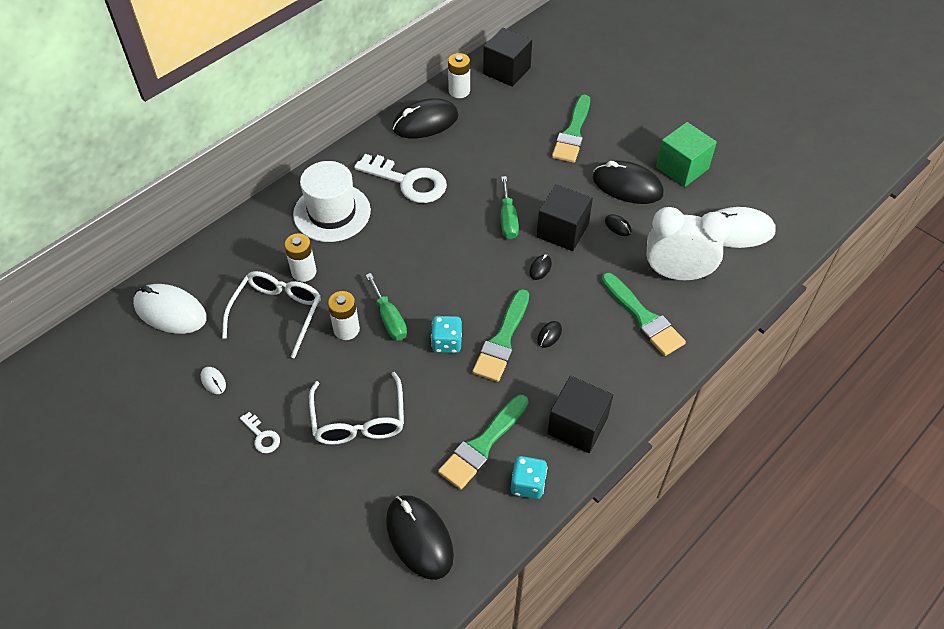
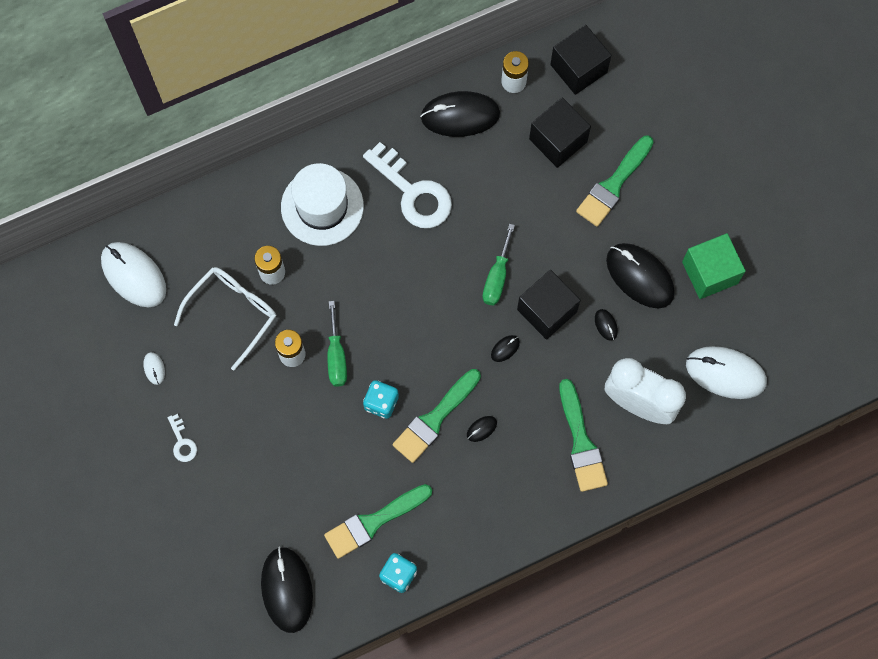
camera: 20 degrees right, 20 degrees up
(359, 420) = (272, 457): white glasses -> none
(577, 425) = (467, 533): black cube -> black cube (558, 140)

